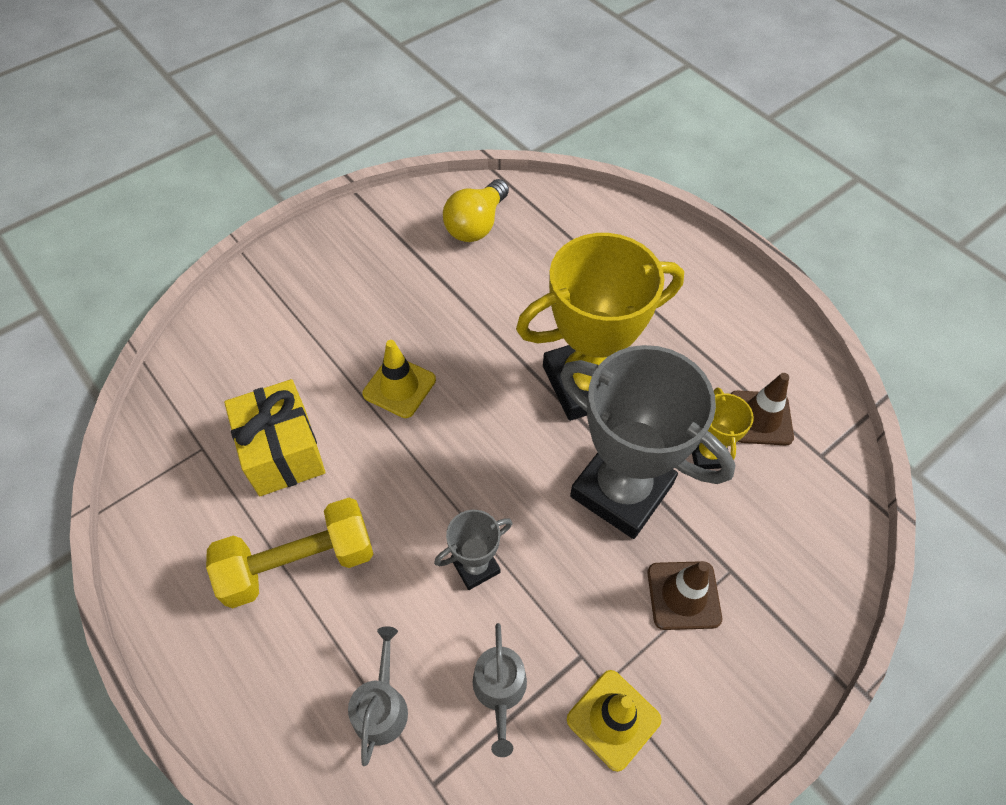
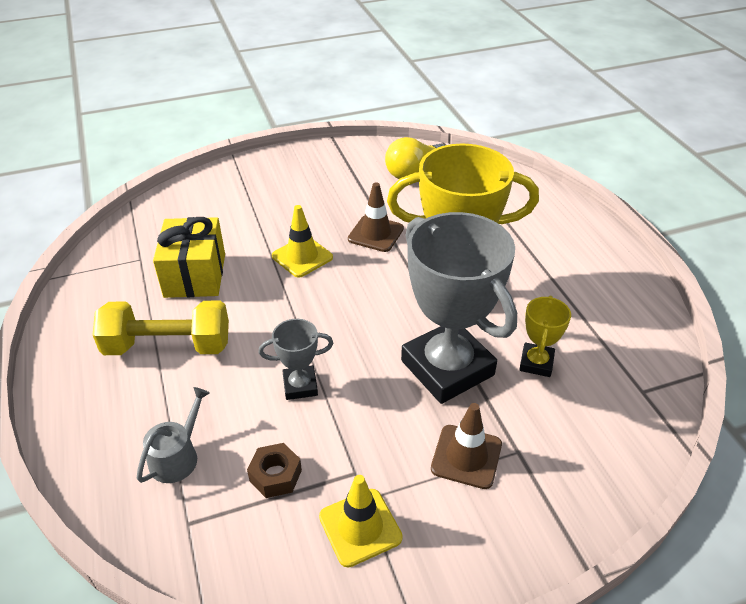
camera: 20 degrees right, 15 degrees down
(500, 690) = (275, 475): grey watering can -> brown nut
(760, 418) = (596, 350): brown traffic cone -> brown traffic cone (375, 234)

